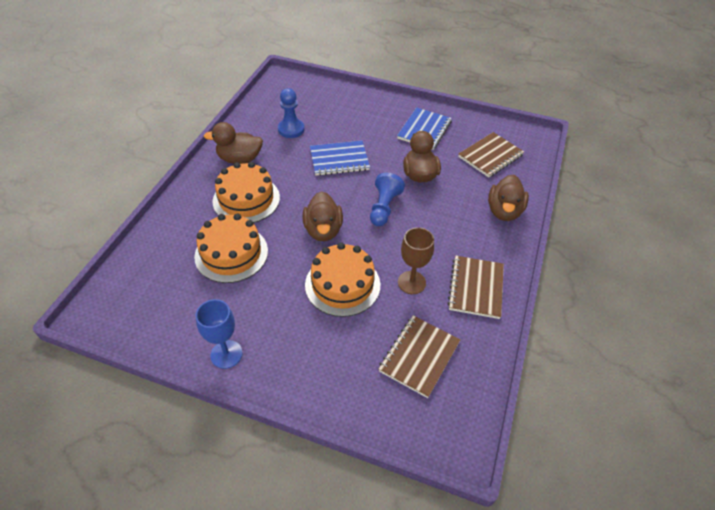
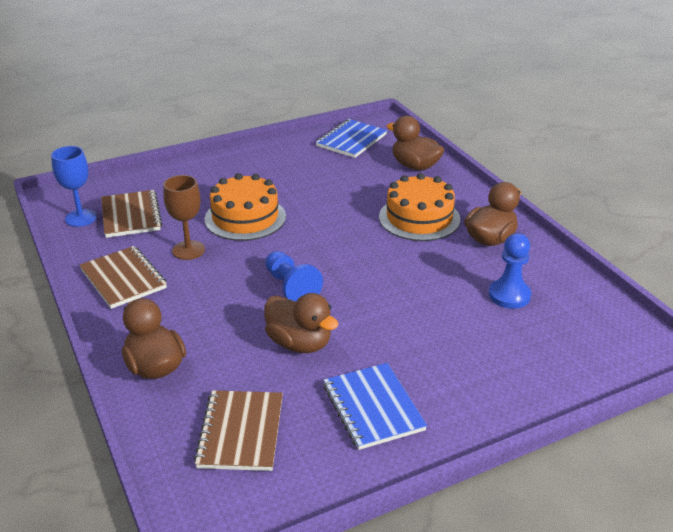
camera: 135 degrees right, 15 degrees down
(226, 354) = (269, 151): blue goblet -> blue goblet (81, 218)
(231, 253) = (359, 186): orange cake -> none
(323, 230) = (317, 238): brown duck -> brown duck (415, 166)
(339, 160) = (406, 300): blue notebook -> blue notebook (351, 140)

